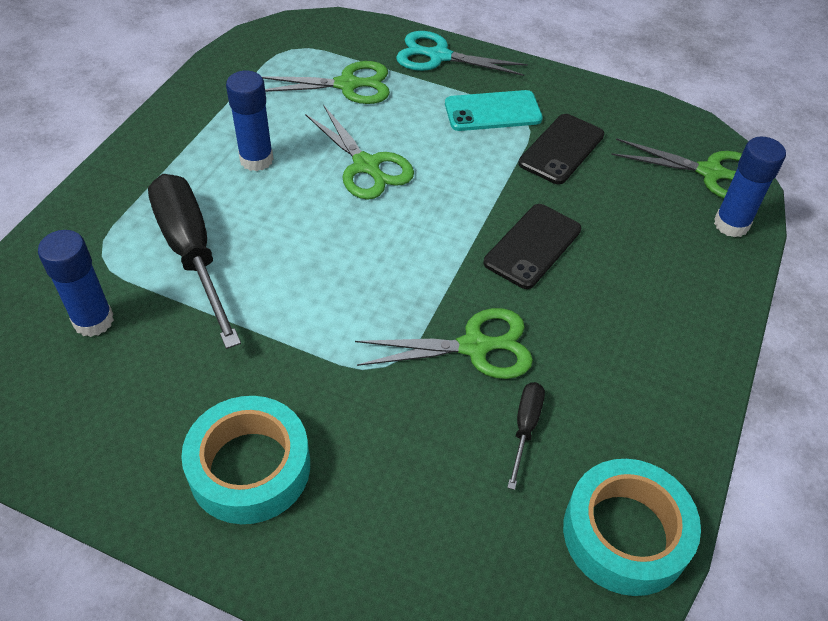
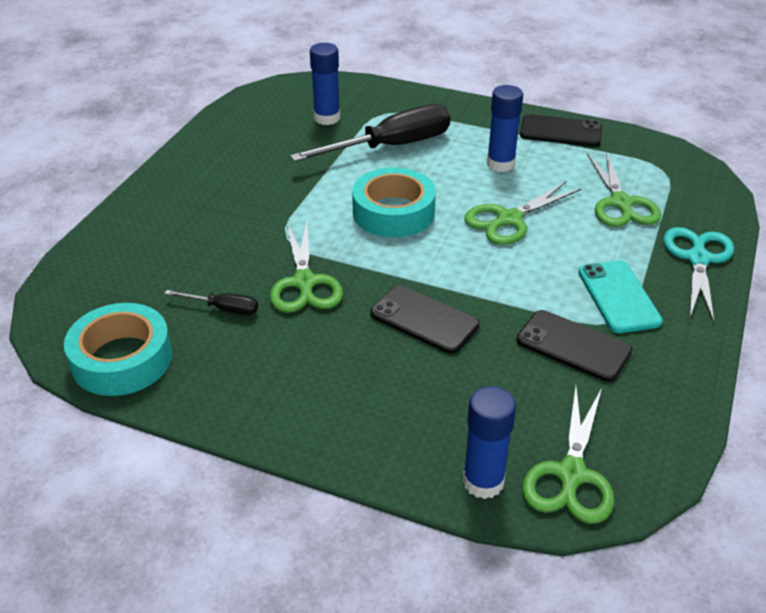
camera: 90 degrees right, 10 degrees down
(199, 104) = (560, 132): none -> black phone
(250, 467) = (207, 186): turquoise tape -> turquoise tape (393, 212)

